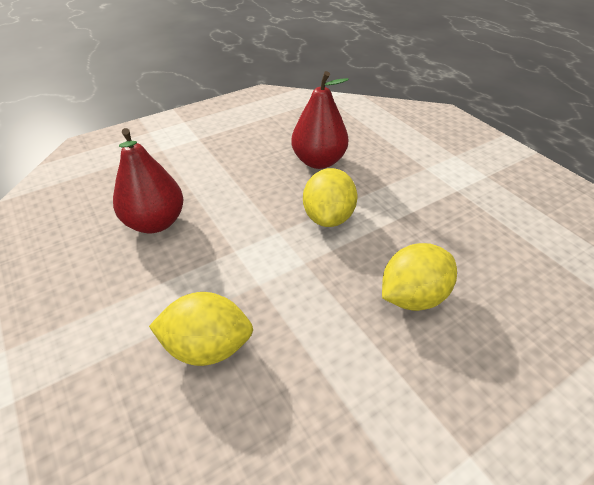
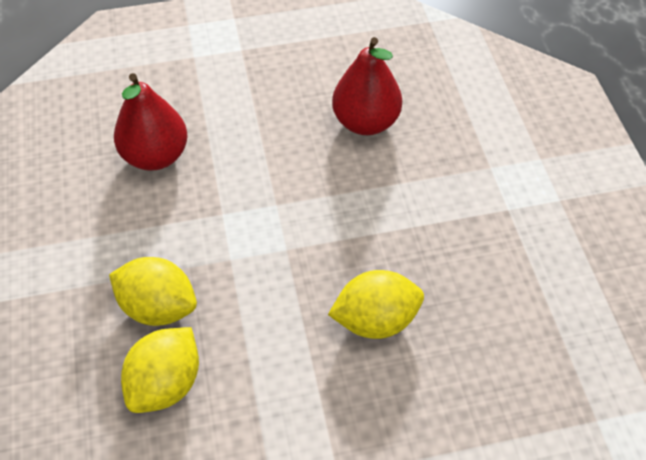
camera: 20 degrees right, 10 degrees up
(328, 217) = (338, 202): yellow lemon -> yellow lemon (166, 383)

